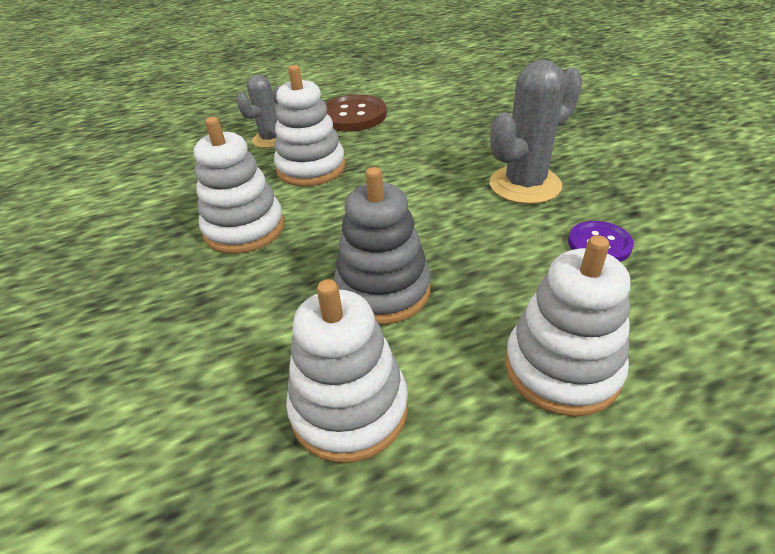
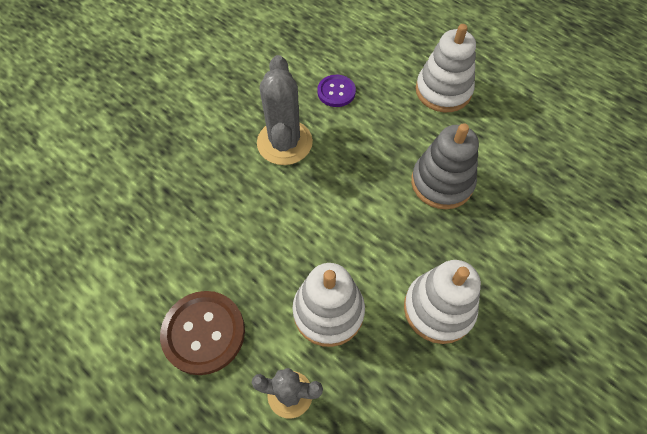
camera: 120 degrees left, 20 degrees up
(349, 408) = (524, 161): white stacking toy -> none
(525, 185) = (284, 142): grey cactus -> grey cactus turned 60 degrees clockwise

